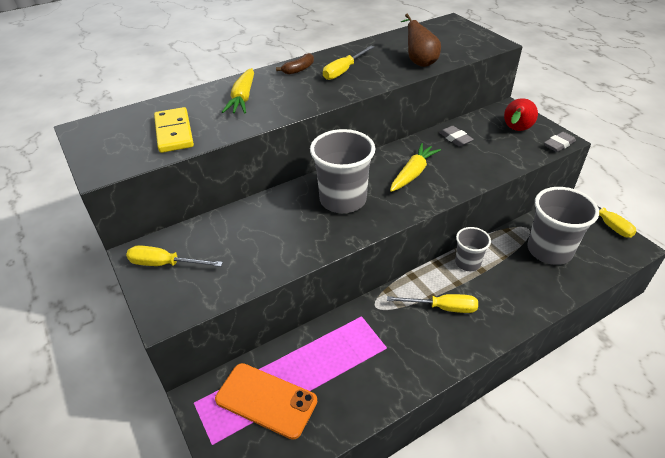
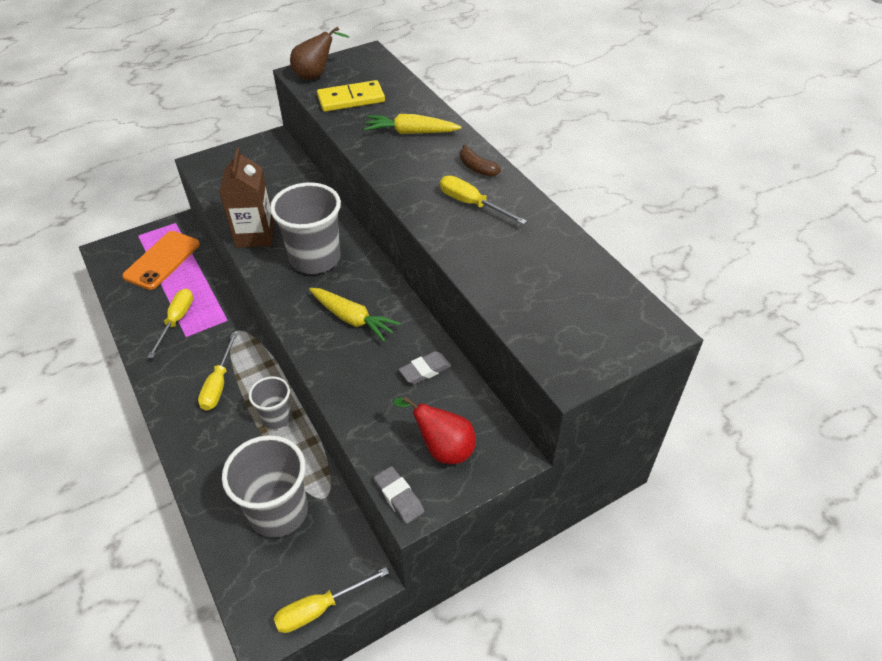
camera: 90 degrees right, 5 degrees up
(165, 264) = (256, 155): yellow screwdriver -> yellow screwdriver (177, 321)
(308, 244) = (255, 235): none -> brown carton
(419, 62) = (496, 275): brown pear -> brown pear (315, 75)

